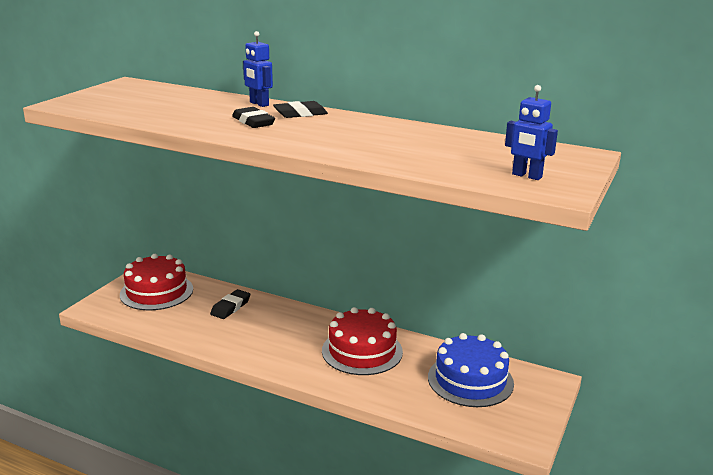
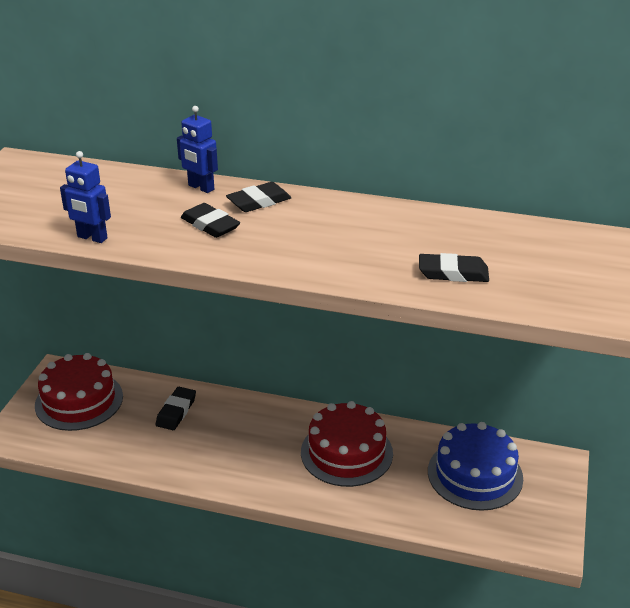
camera: 10 degrees left, 10 degrees up
(440, 160) = (453, 273): none -> black eraser
(526, 176) = (556, 288): blue robot -> blue robot (92, 238)

